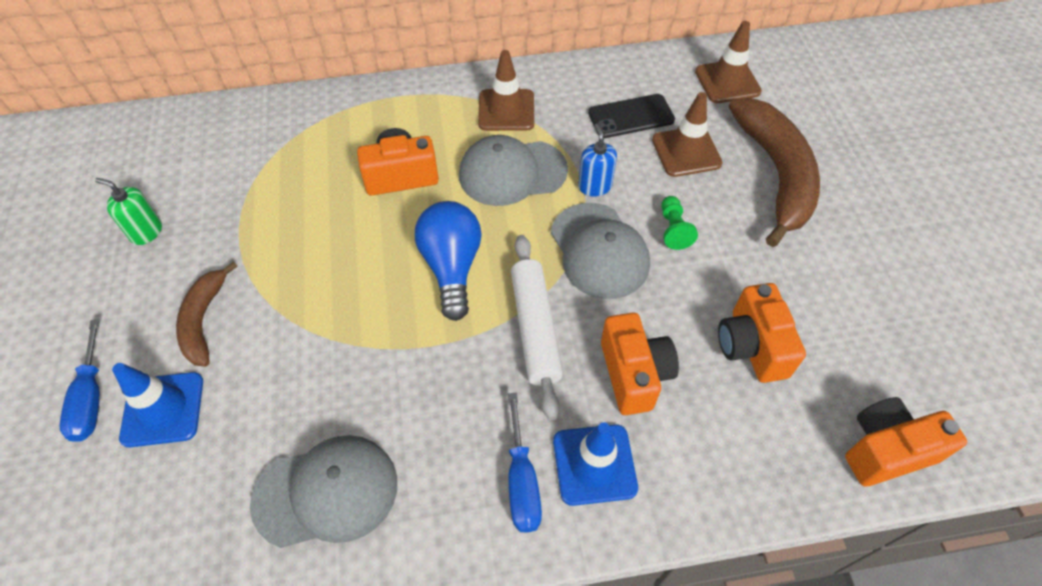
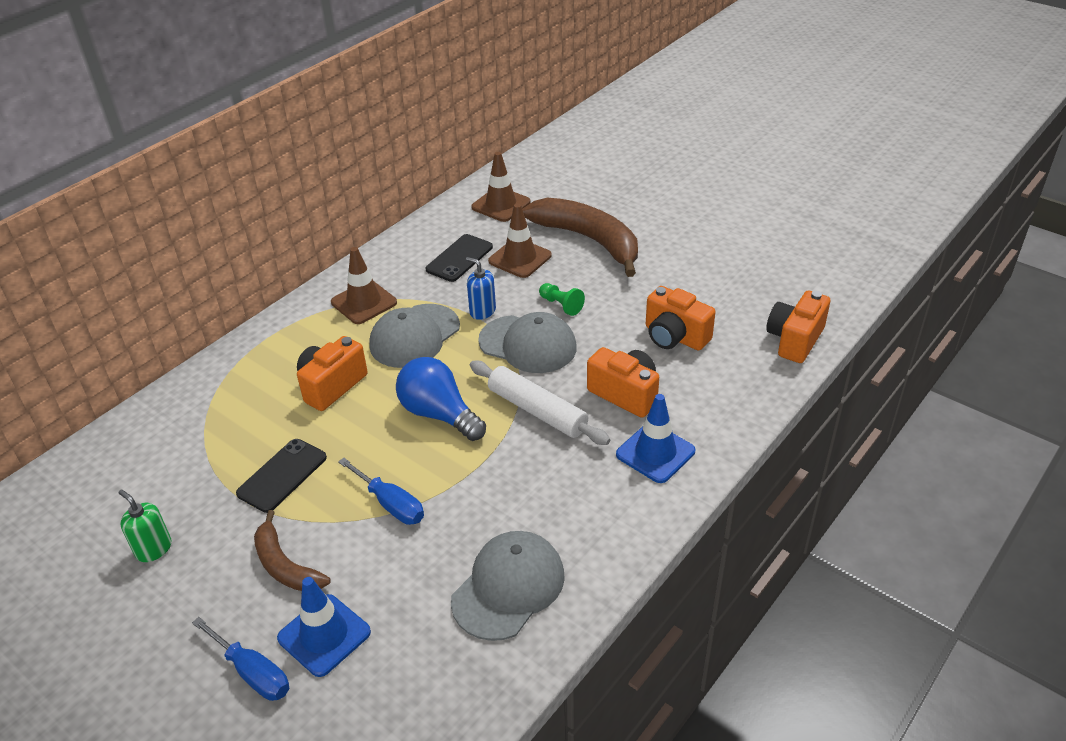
camera: 40 degrees left, 15 degrees down
(146, 232) = (153, 549): green soap dispenser -> green soap dispenser turned 60 degrees clockwise
(284, 234) = (282, 475): none -> black phone
(522, 481) = (624, 491): blue screwdriver -> blue screwdriver (390, 504)

